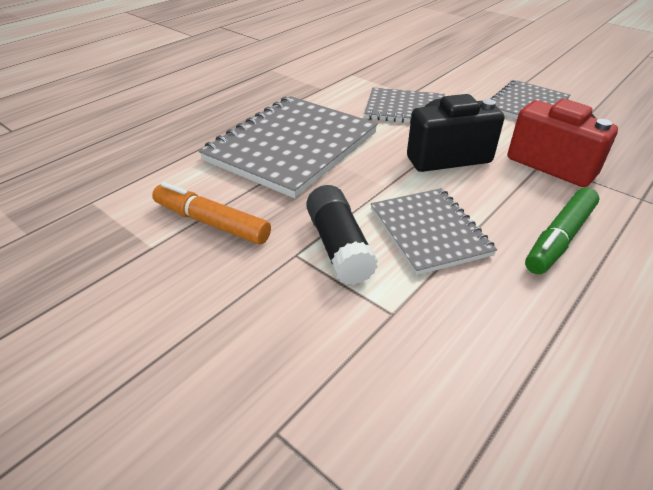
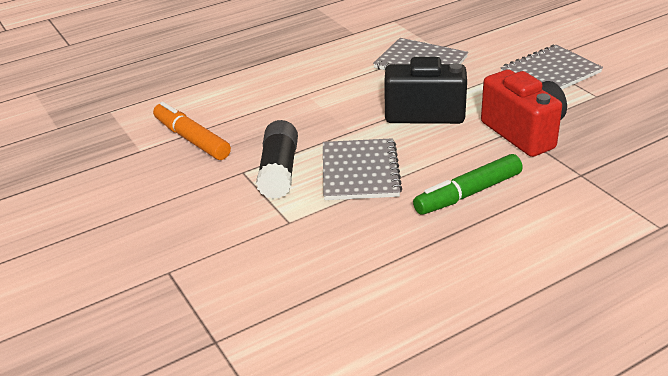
camera: 20 degrees right, 5 degrees down
(292, 147) = (290, 86): grey notebook -> none

